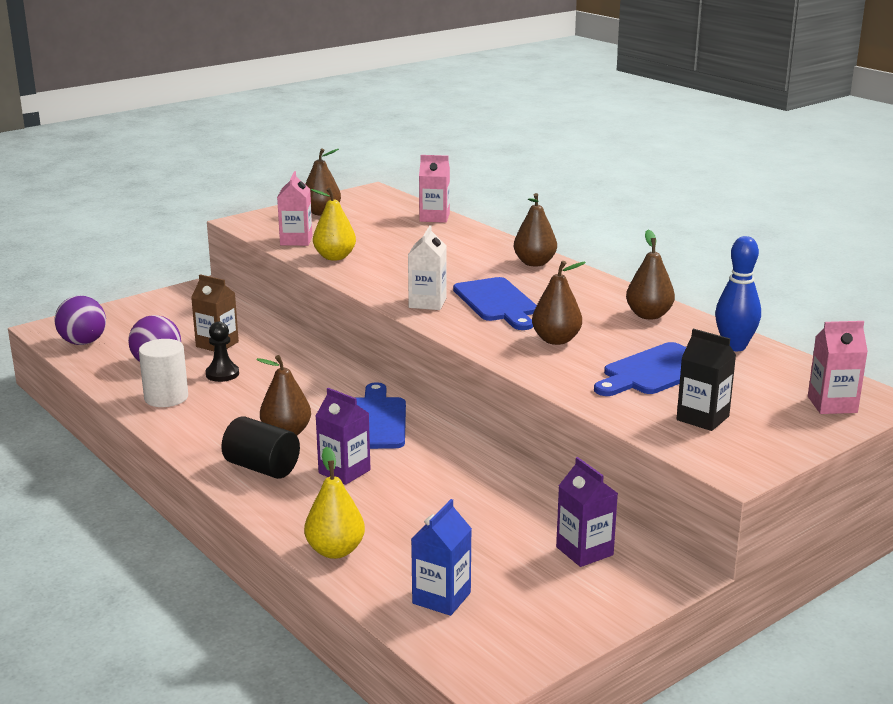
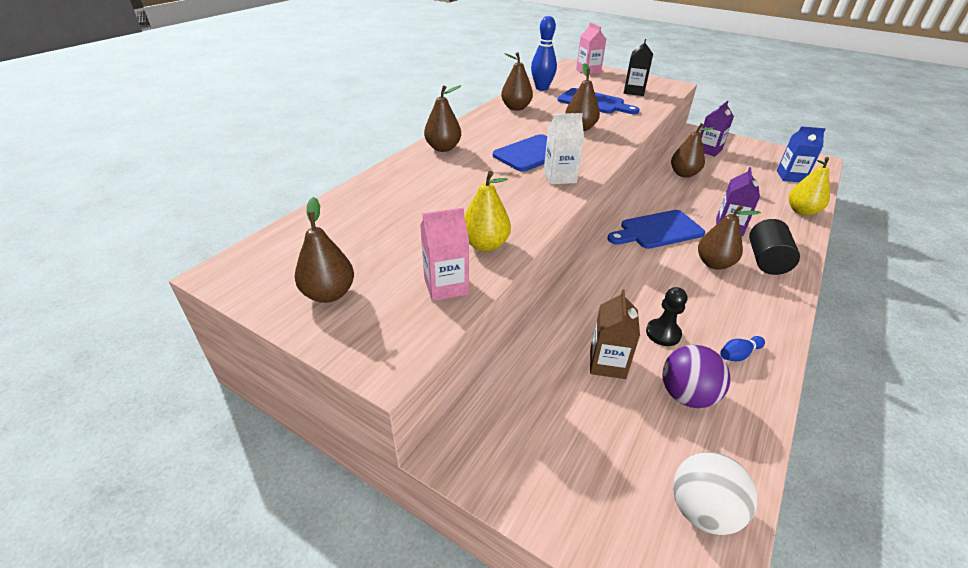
camera: 110 degrees left, 15 degrees up
(83, 342) = (702, 510): purple ball -> white ball
(166, 398) = (738, 354): white cylinder -> blue bowling pin
(434, 217) = (333, 209): pink carton -> none
(505, 491) = (683, 174): none -> brown pear

